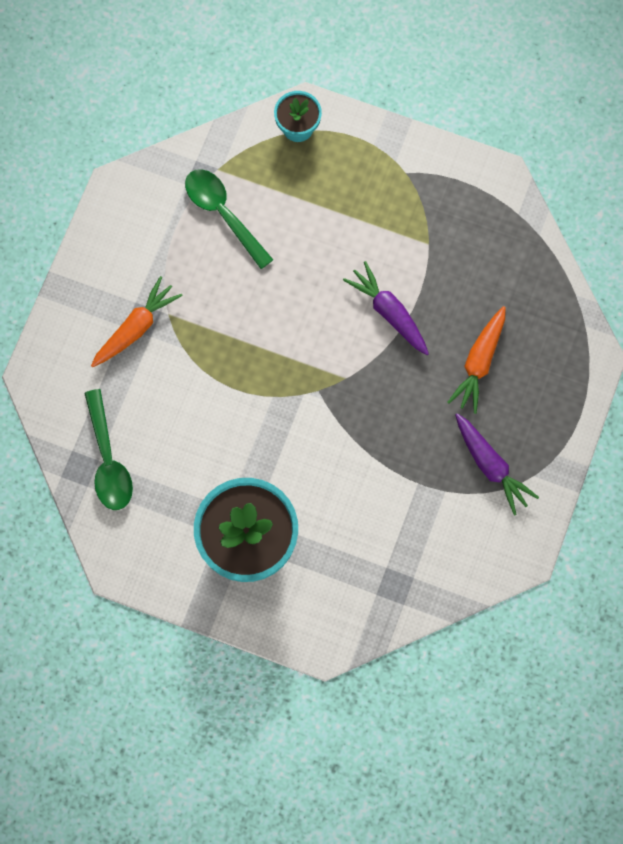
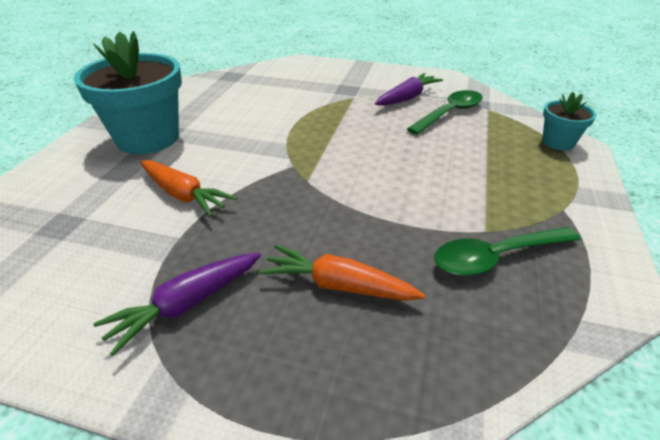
camera: 85 degrees right, 35 degrees down
(108, 460) = (235, 84): green spoon -> green spoon (496, 257)
(136, 328) = (339, 87): orange carrot -> orange carrot (183, 195)
(389, 312) = (388, 205): purple carrot -> purple carrot (407, 98)

